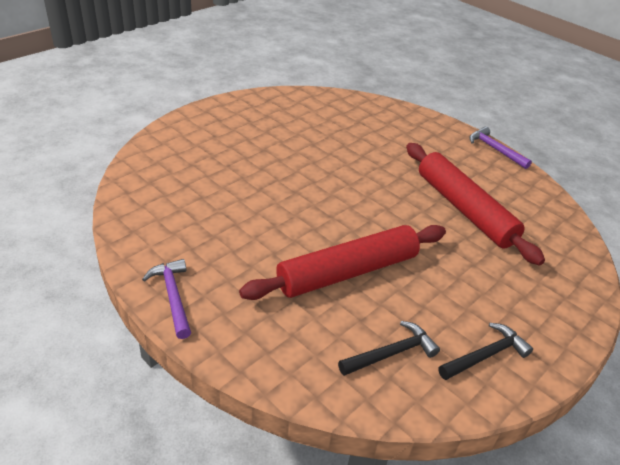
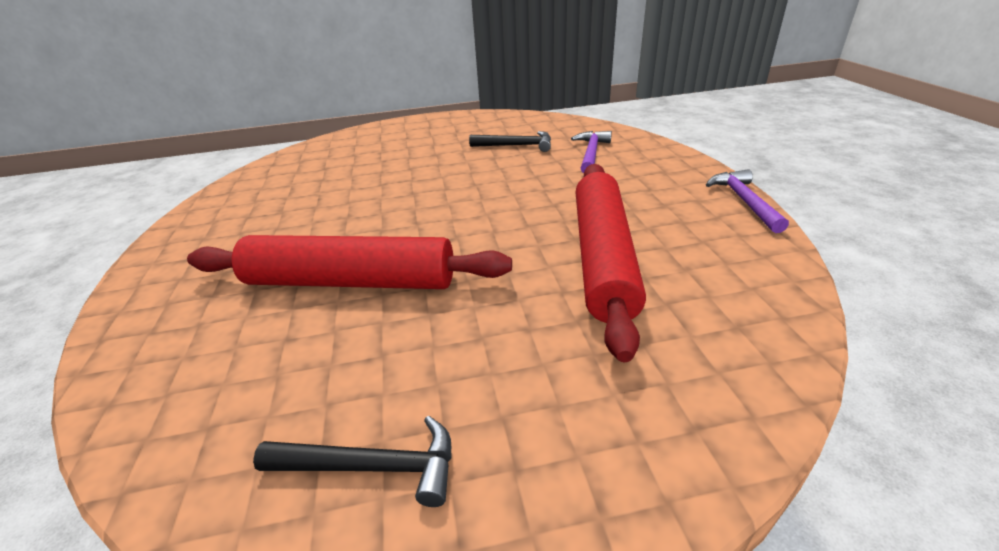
camera: 40 degrees right, 5 degrees down
(173, 296) = (169, 250): purple hammer -> purple hammer (591, 153)
(391, 353) = (257, 395): black hammer -> black hammer (516, 146)

